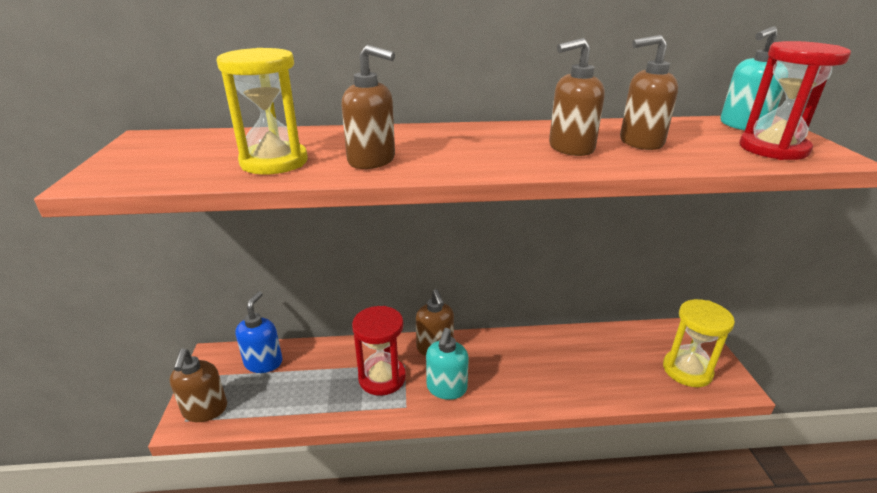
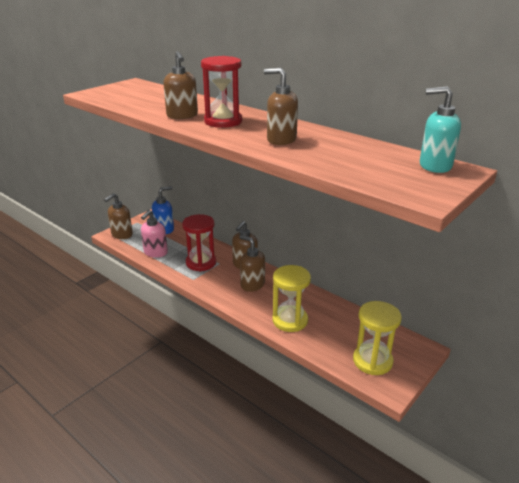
camera: 45 degrees right, 0 degrees up
(274, 162) = (149, 105): yellow hourglass -> yellow hourglass (290, 320)
(301, 404) = (155, 253): none -> pink soap dispenser
(446, 388) = (221, 284): turquoise soap dispenser -> none
(640, 142) = (328, 150): brown soap dispenser -> brown soap dispenser (252, 284)
(773, 149) = (399, 181): red hourglass -> red hourglass (223, 121)

